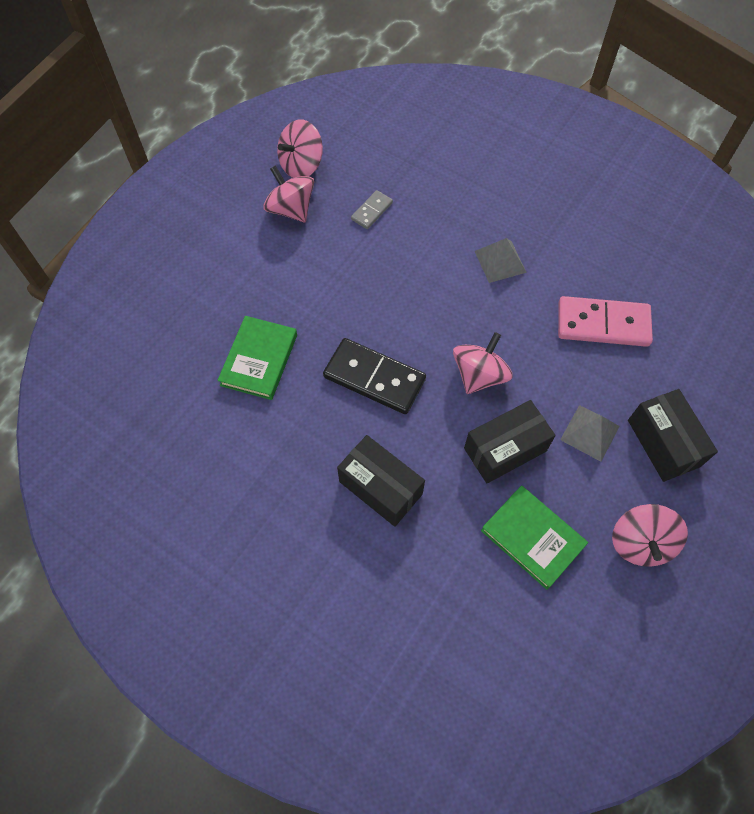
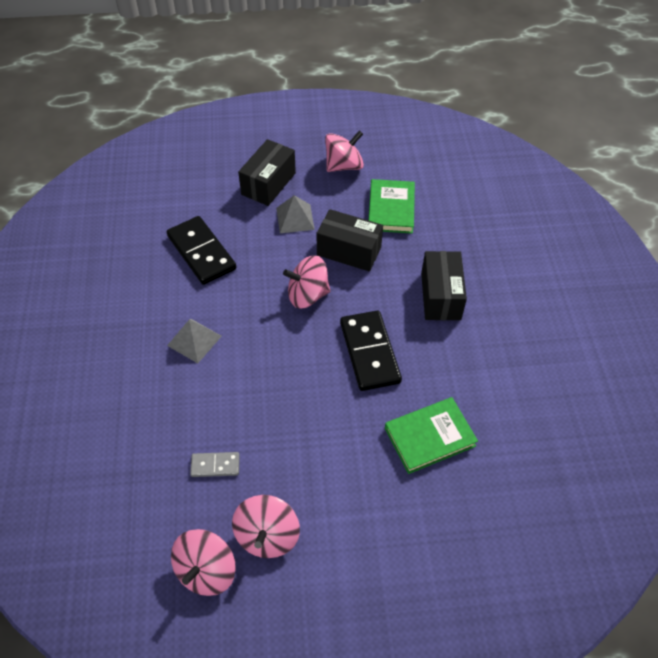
camera: 130 degrees left, 10 degrees down
(301, 165) = (206, 570): pink spinning top -> pink spinning top turned 105 degrees clockwise
(603, 324) = (201, 252): pink domino -> black domino

